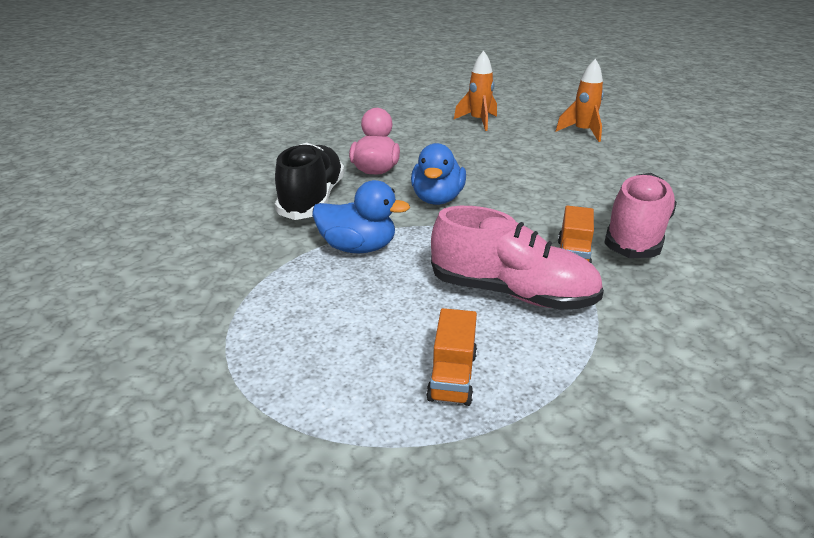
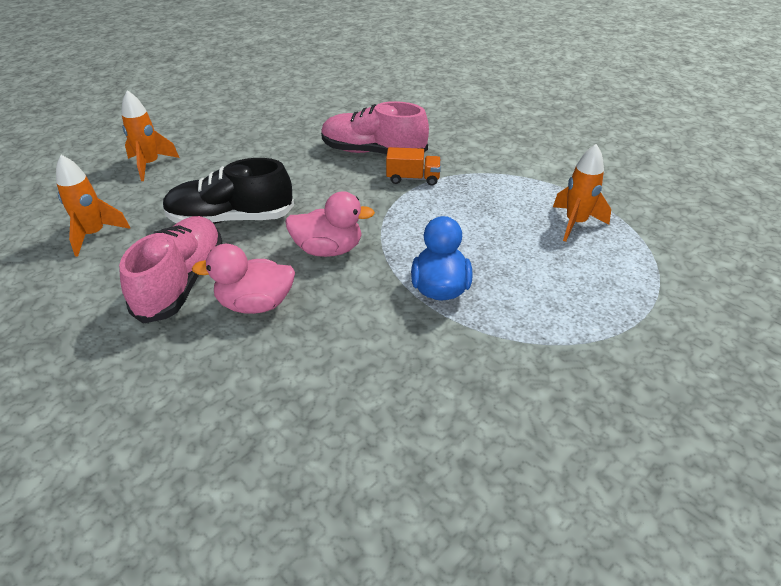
camera: 100 degrees left, 10 degrees up
(312, 200) = (345, 343): black shoe -> black shoe (231, 219)
(437, 199) = (328, 249): blue duck -> pink duck
(452, 376) = (575, 223): orange truck -> orange rocket
(512, 293) = (474, 203): pink shoe -> pink shoe (182, 282)

